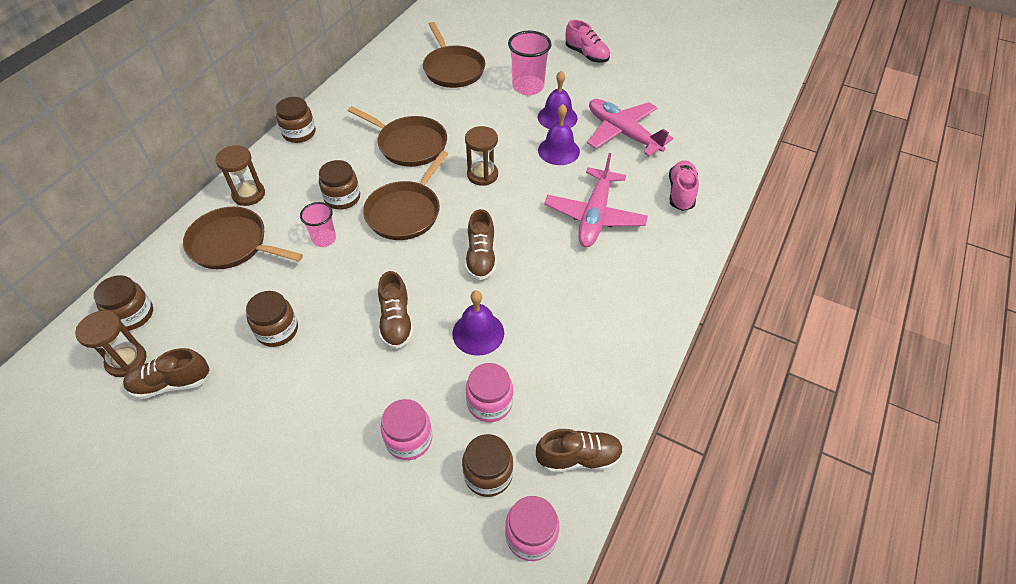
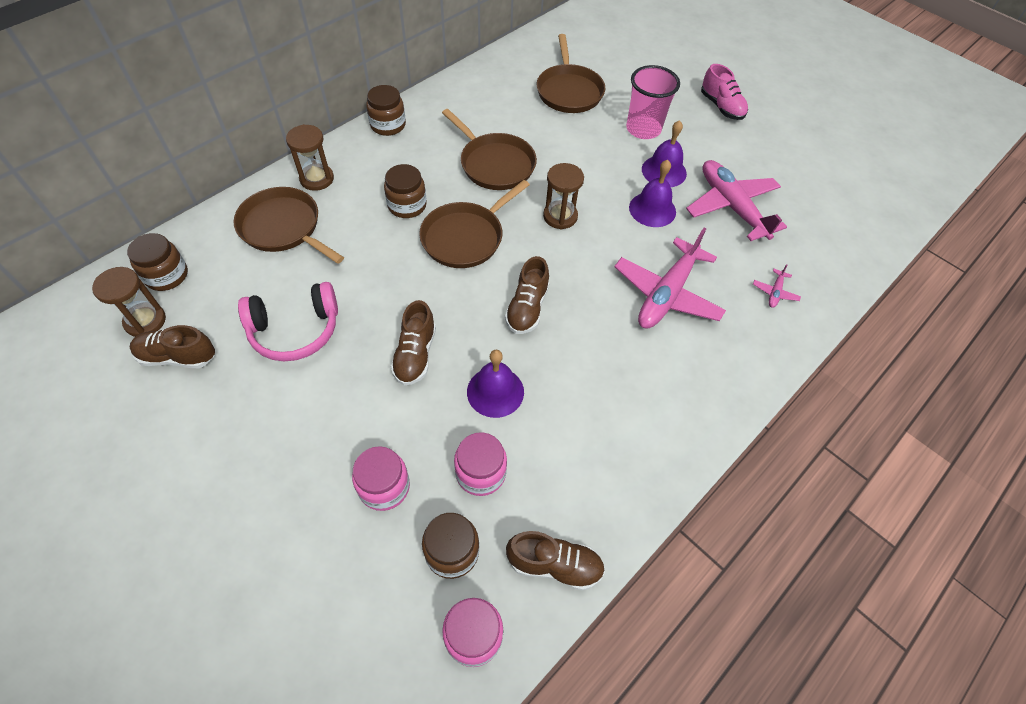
camera: 15 degrees right, 5 degrees up
(277, 330) = (295, 330): brown jar -> pink headphones
(324, 239) = (374, 245): pink cup -> none
(681, 193) = (775, 292): pink shoe -> pink plane

